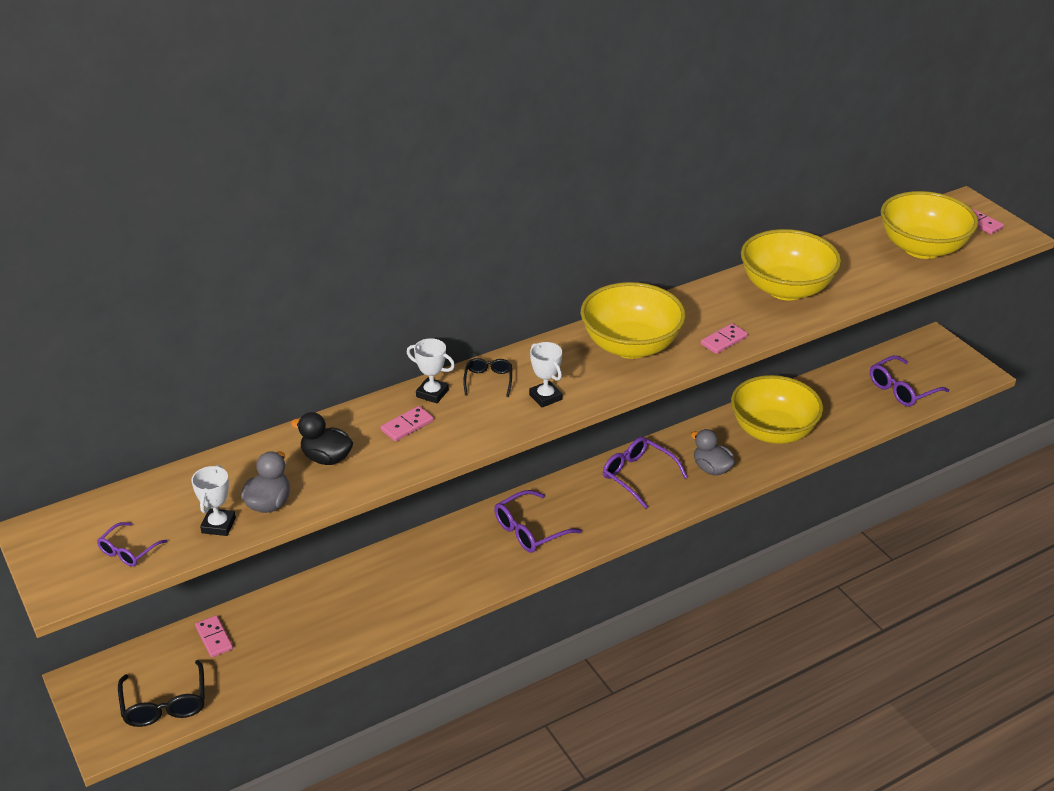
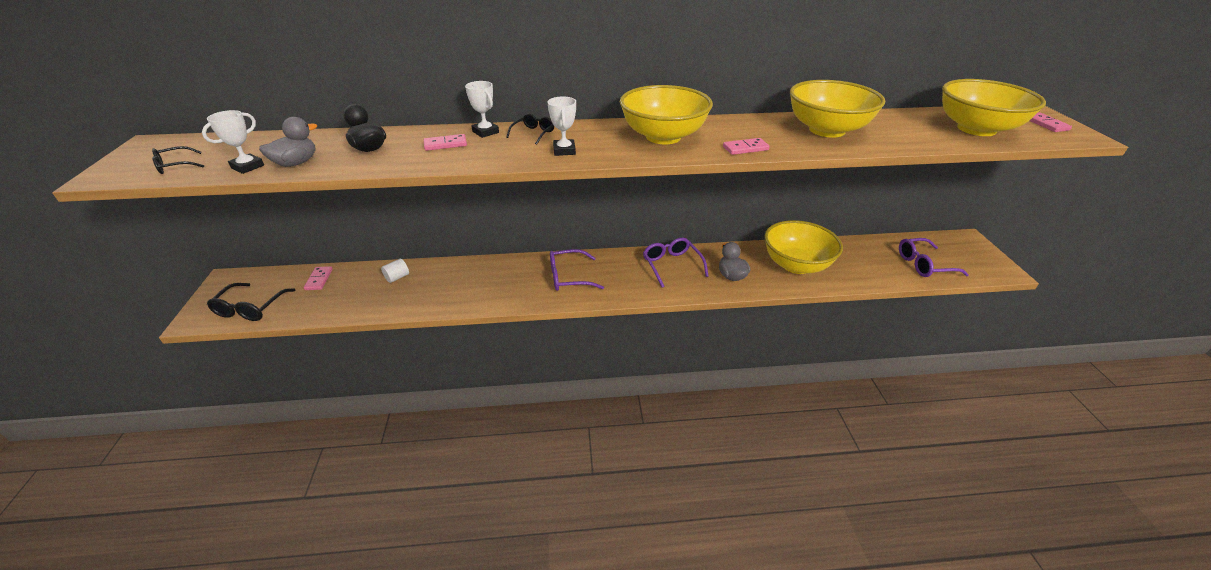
camera: 25 degrees right, 0 degrees up
(128, 551) = (175, 166): purple glasses -> black glasses
(316, 600) = (397, 277): none -> white cylinder

